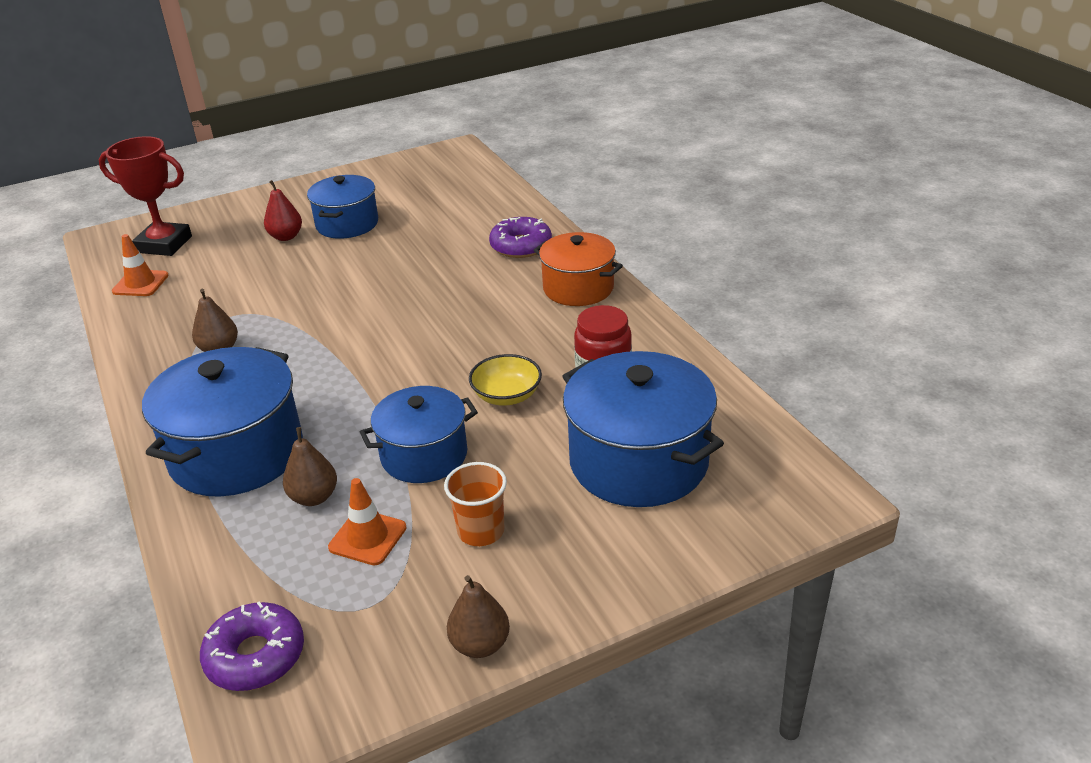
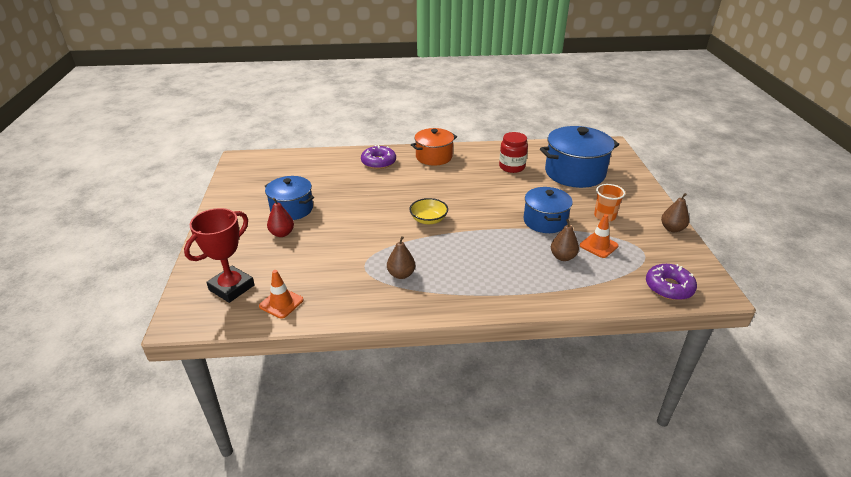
camera: 70 degrees left, 0 degrees up
(236, 453) = (513, 278): blue pot -> none
(506, 395) = (511, 192): yellow bowl -> yellow bowl (428, 220)

